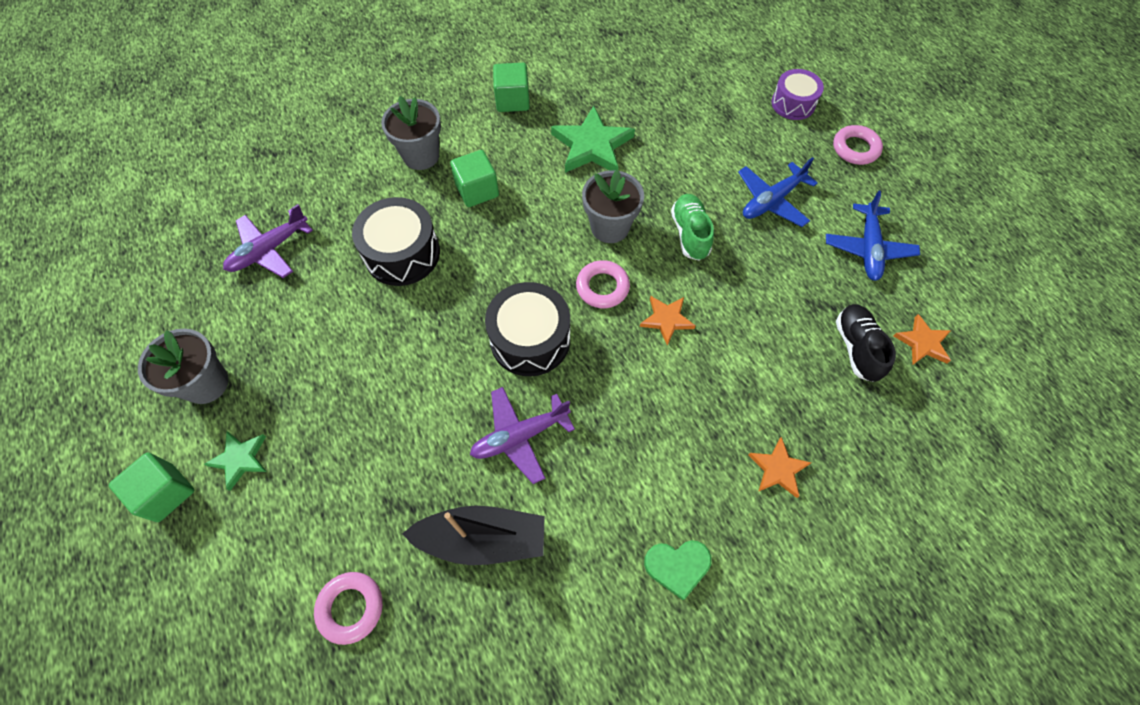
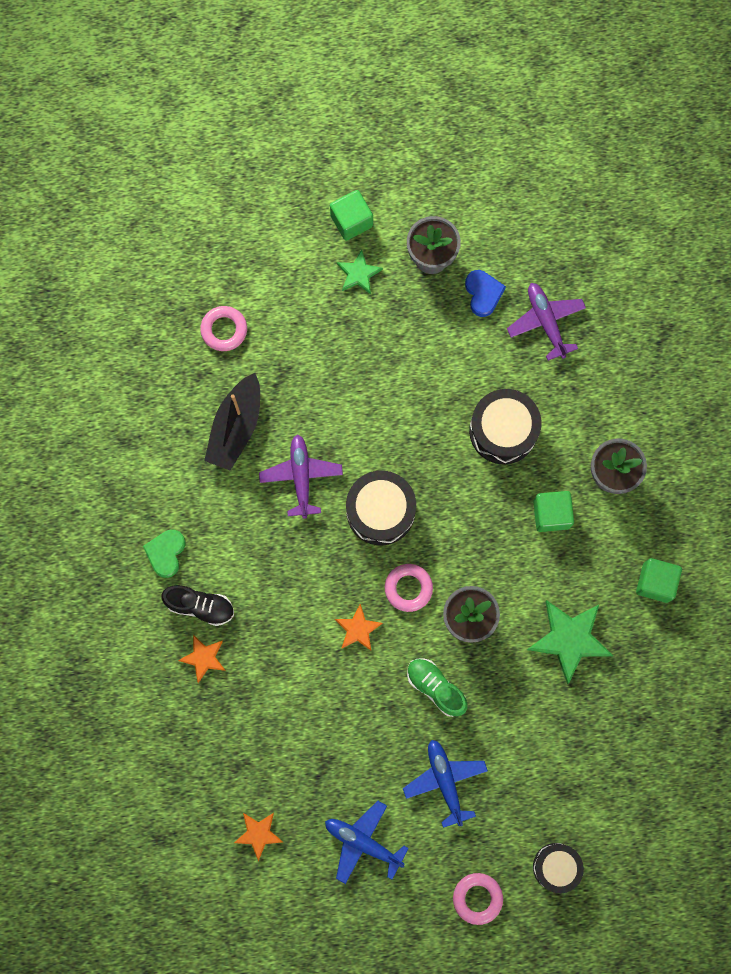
camera: 110 degrees right, 15 degrees up
(245, 317) = (483, 294): none -> blue heart
(690, 234) = (435, 687): green shoe -> green shoe turned 150 degrees counterclockwise
(793, 104) = (556, 867): purple drum -> black drum
(856, 348) = (275, 775): black shoe -> black shoe (200, 606)

